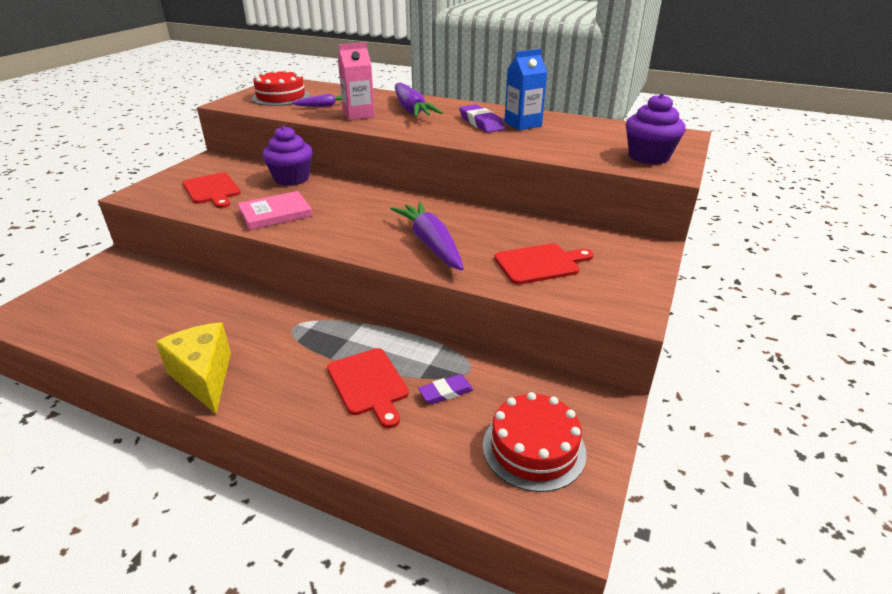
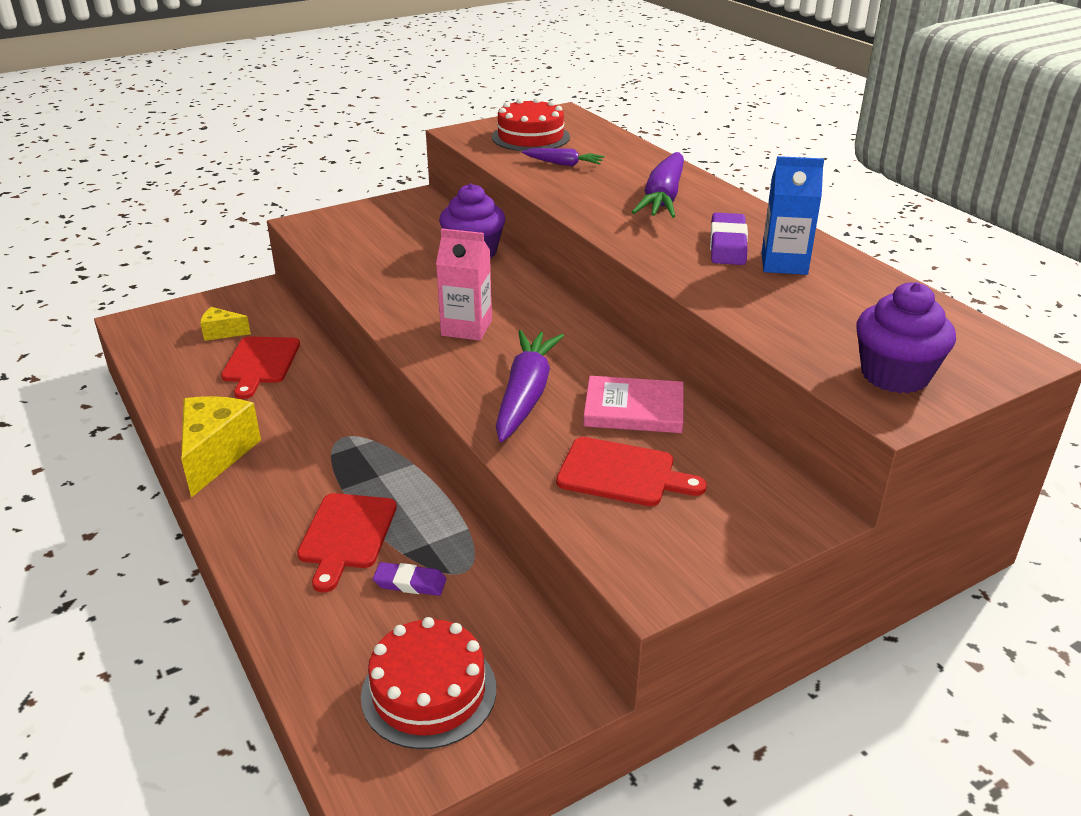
camera: 35 degrees right, 0 degrees up
(111, 296) = (222, 333): none -> yellow cheese
(212, 190) = (378, 241): red cutting board -> red cutting board (260, 363)
(275, 213) = (407, 294): pink book -> pink book (634, 409)
(358, 115) = (587, 189): pink carton -> pink carton (466, 328)

